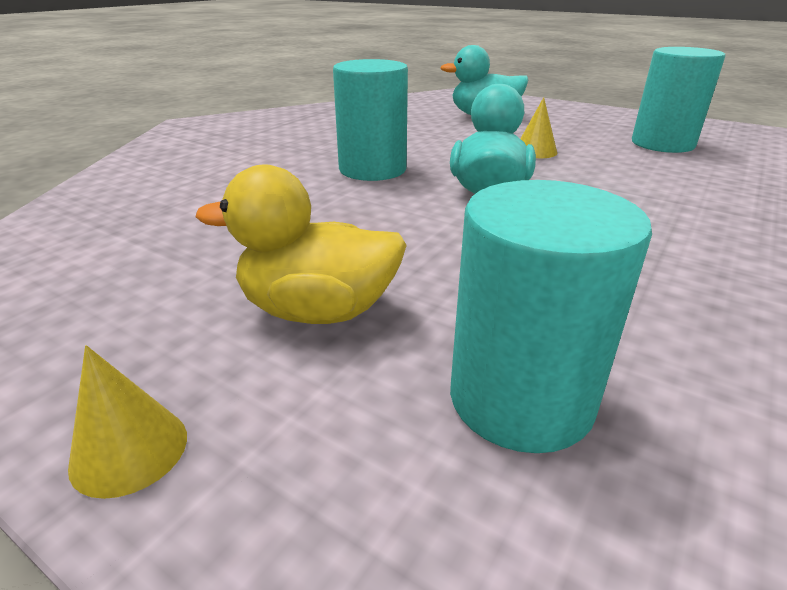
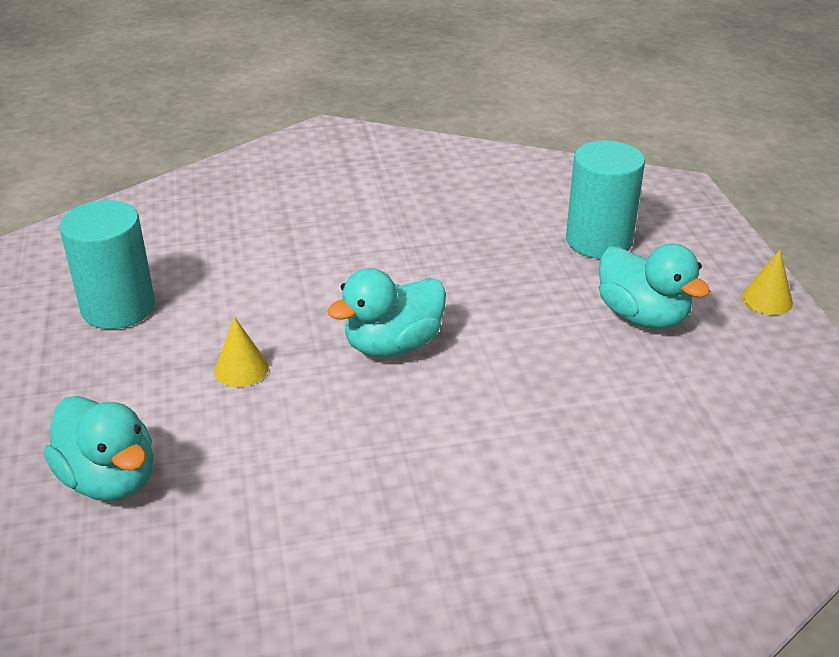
camera: 135 degrees left, 5 degrees up
(318, 311) = (642, 316): yellow duck -> turquoise duck
(372, 169) = (435, 436): turquoise cylinder -> none

